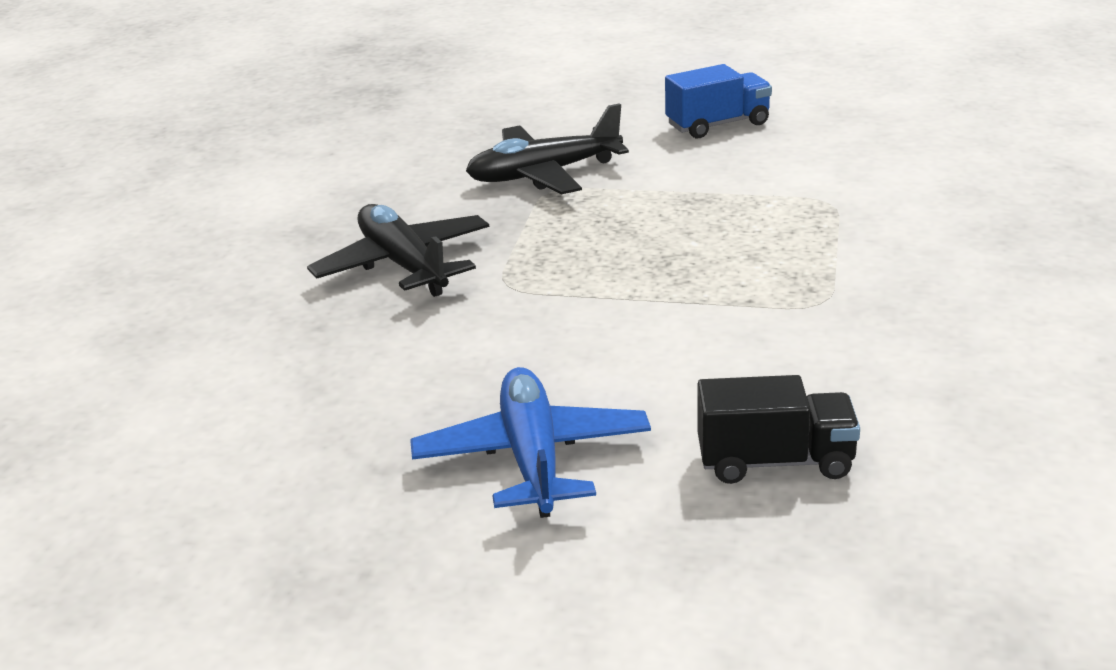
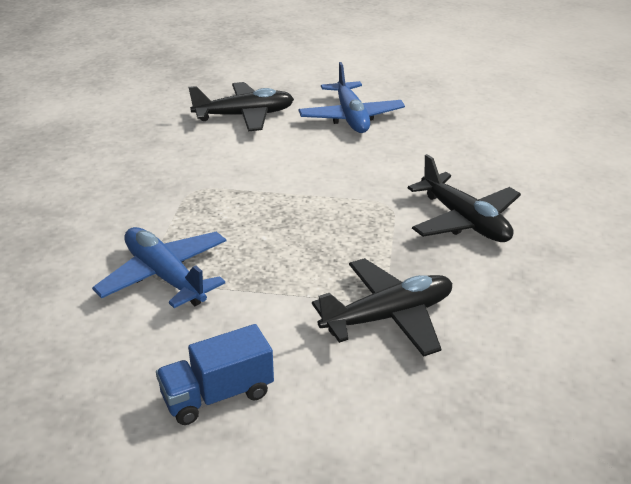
camera: 175 degrees right, 5 degrees up
(775, 462) = (245, 116): black truck -> black plane
(812, 201) = (165, 276): none -> blue plane

